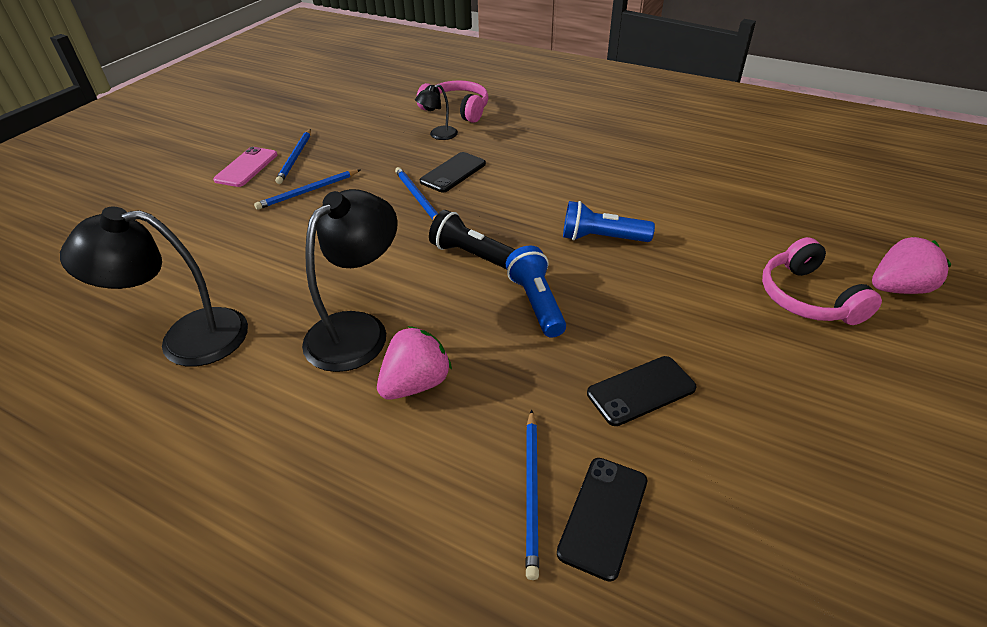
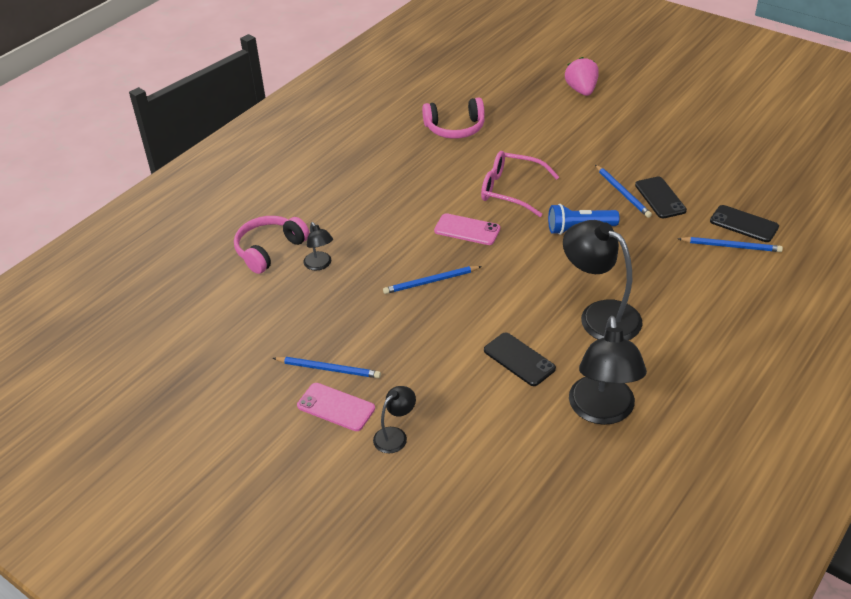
camera: 80 degrees left, 0 degrees up
(201, 201) = (395, 435): none -> black lamp
(308, 191) = (400, 354): blue pencil -> blue pencil (622, 193)
(416, 383) = (653, 287): pink strawberry -> none
(453, 172) = (394, 258): black phone -> black phone (519, 359)
(472, 255) = (520, 255): black flashlight -> none
(512, 212) = (467, 230): none -> pink phone
(601, 238) = (511, 190): blue flashlight -> pink glasses
(807, 298) = (586, 122): pink headphones -> pink headphones (455, 128)

